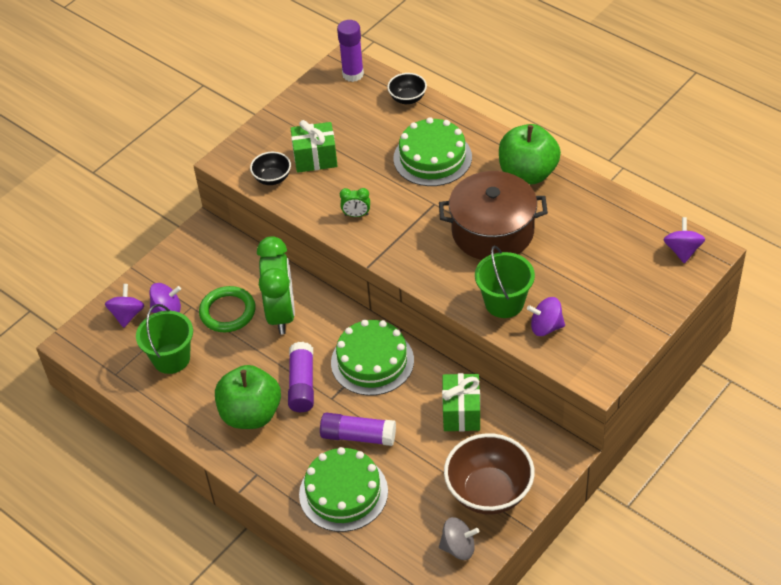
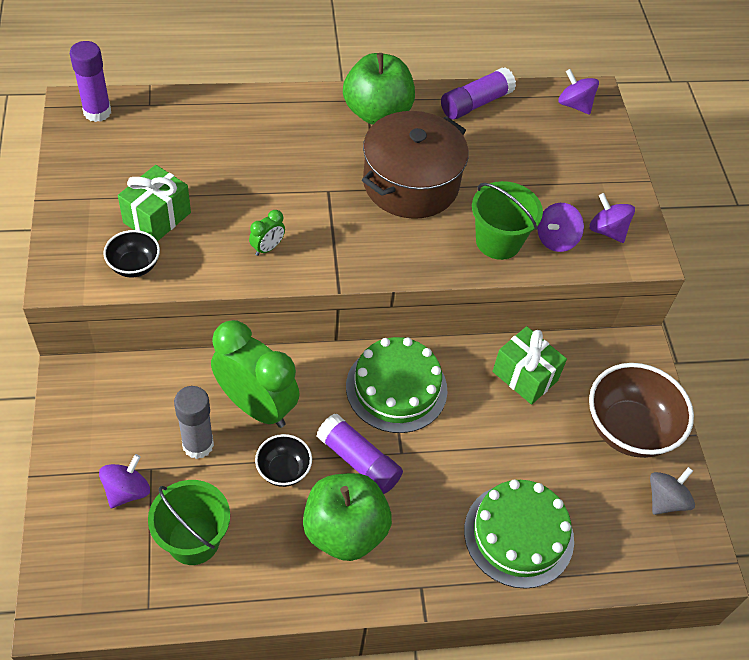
camera: 55 degrees left, 5 degrees up
(127, 315) = (86, 532): purple spinning top -> purple spinning top (607, 231)
(227, 312) = (198, 445): green ring -> grey glue stick
(358, 436) = (467, 469): purple glue stick -> purple glue stick (475, 103)
(407, 98) = (183, 106): black bowl -> black bowl (283, 470)
(432, 157) = (274, 148): green cake -> none

